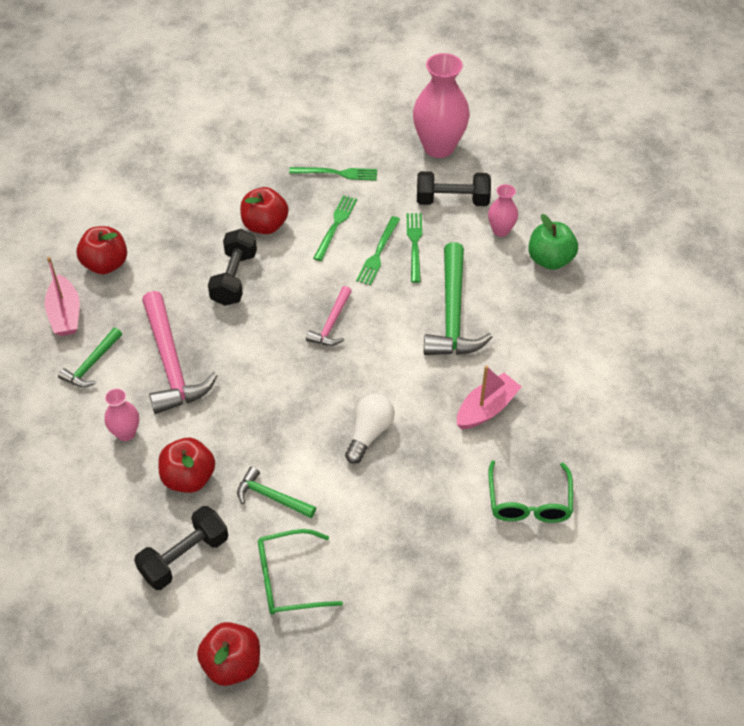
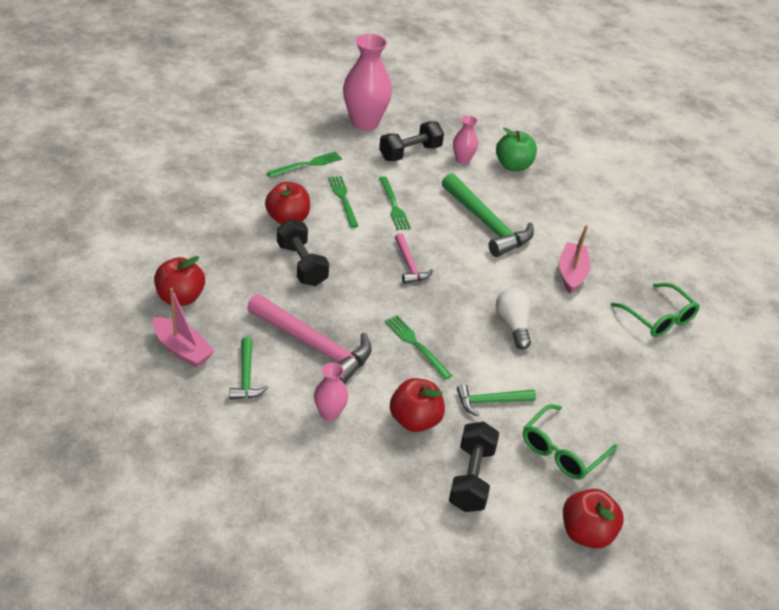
camera: 40 degrees left, 10 degrees down
(414, 244) = (413, 190): green fork -> green fork (416, 345)

